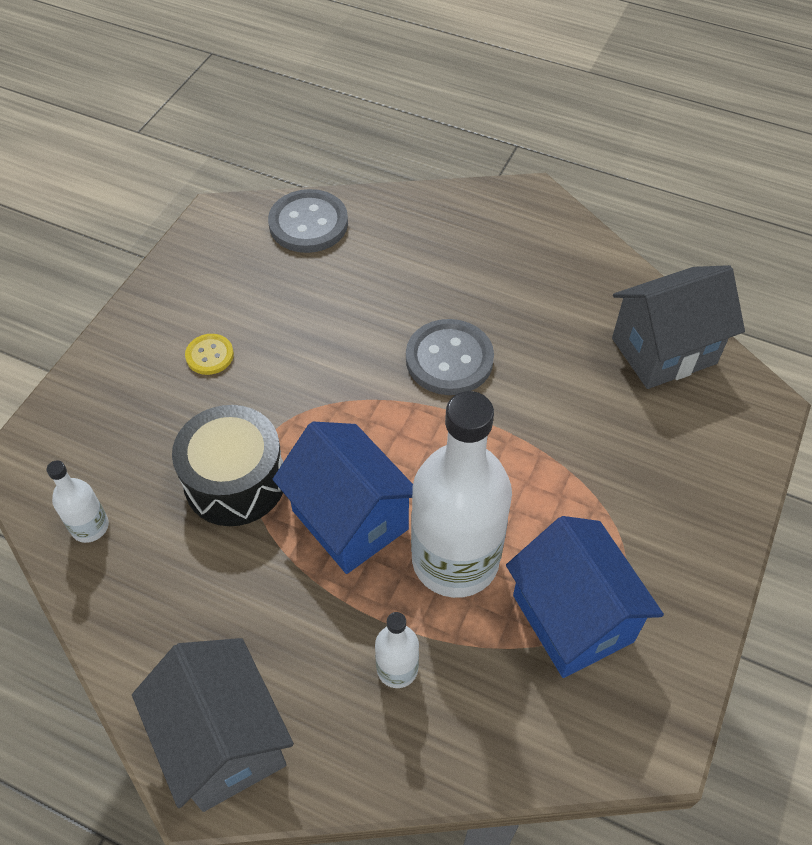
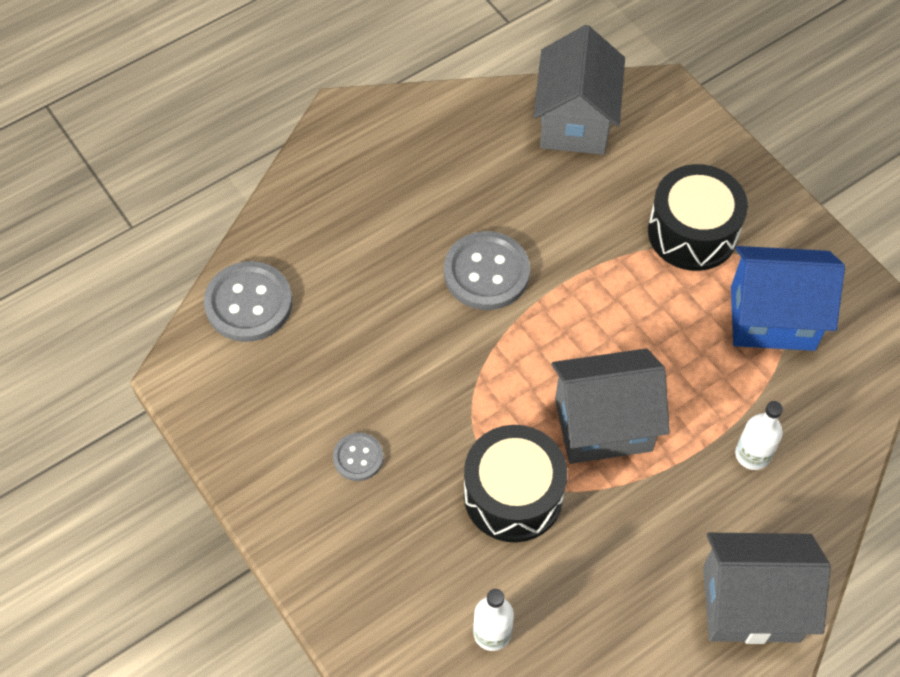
camera: 60 degrees left, 5 degrees up
(209, 355) = (358, 457): yellow button -> grey button
(350, 520) = (603, 425): blue house -> grey house
(455, 559) = (681, 368): white bottle -> none
(618, 500) = (692, 232): none -> black drum

